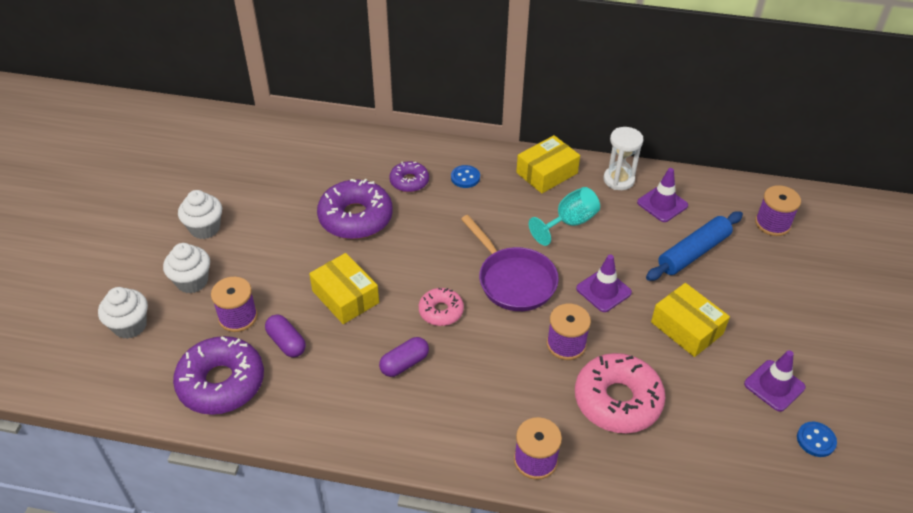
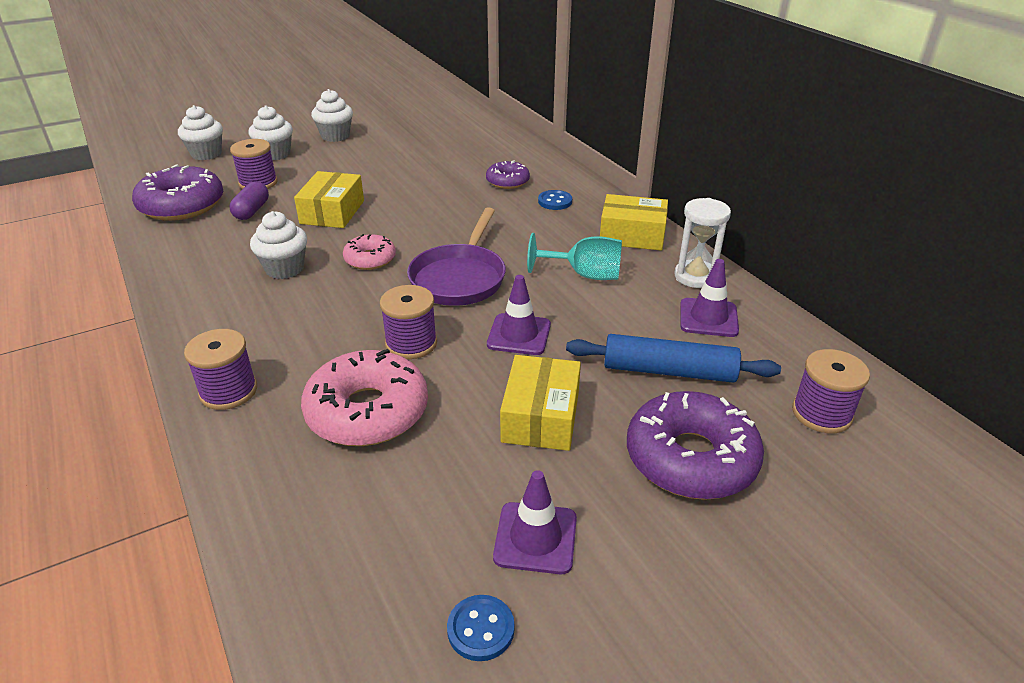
camera: 50 degrees right, 10 degrees down
(355, 218) = (429, 179): purple donut -> purple donut (690, 458)
(404, 363) = (284, 269): purple capsule -> white cupcake

